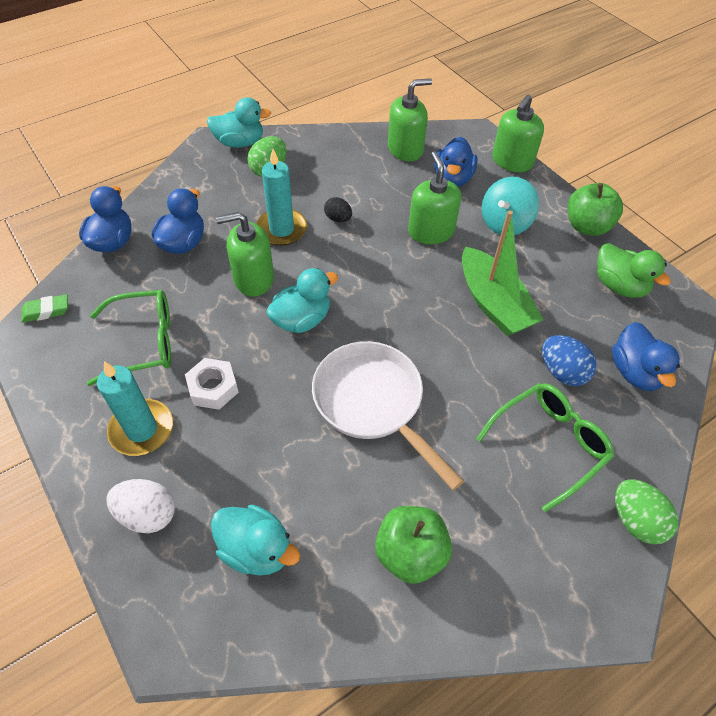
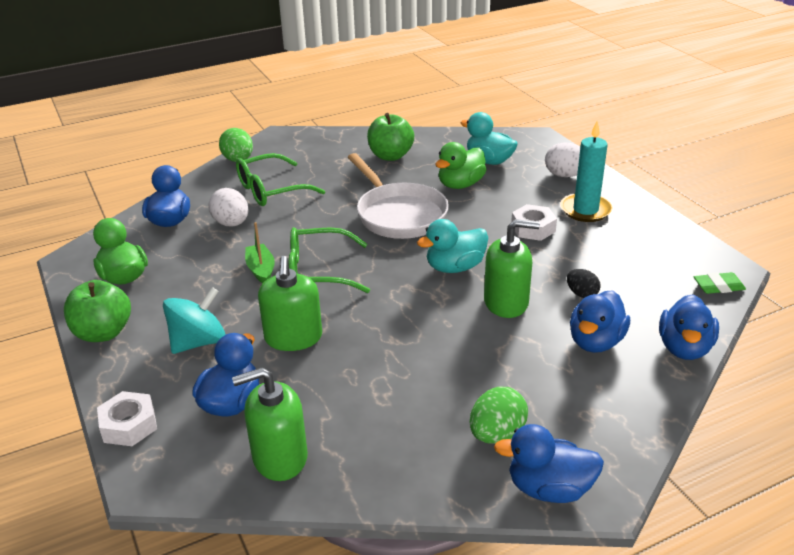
camera: 170 degrees left, 20 degrees down
(144, 342) = (606, 259): green glasses -> green glasses (318, 272)
(240, 142) = (549, 489): turquoise duck -> blue duck
(281, 229) = (476, 350): turquoise candle -> none
(299, 477) = (460, 184): none -> green duck
(338, 219) = (404, 359): black egg -> black egg (581, 294)
(493, 303) = (261, 270): green boat -> green boat, size x0.53
(512, 161) = (129, 425): green soap dispenser -> white nut
(562, 372) = (231, 223): blue egg -> white egg

